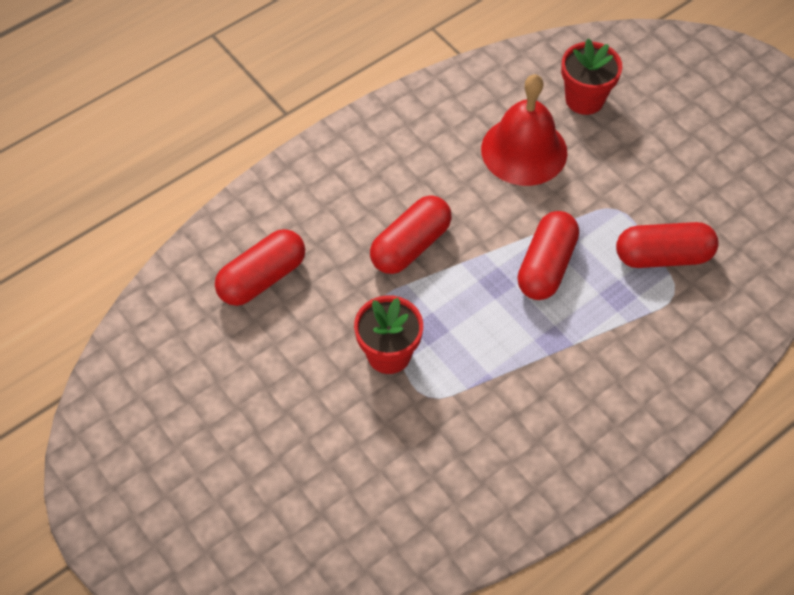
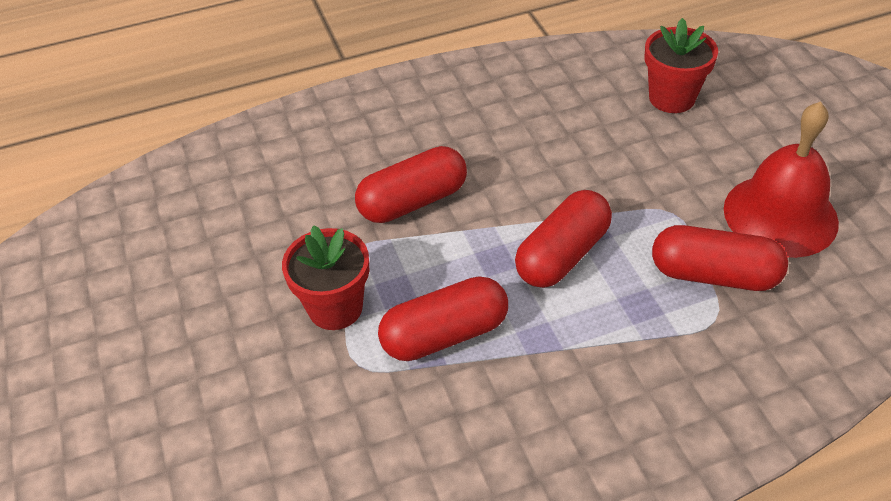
camera: 20 degrees right, 10 degrees down
(262, 278) = (237, 200): red capsule -> red capsule (445, 335)
(524, 150) = (582, 134): red bell -> red bell (780, 215)

